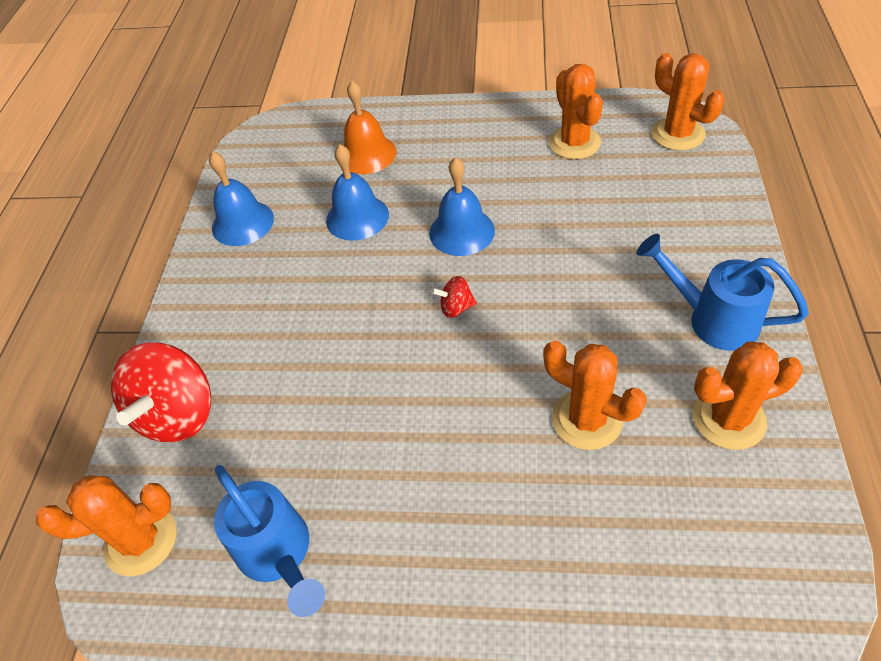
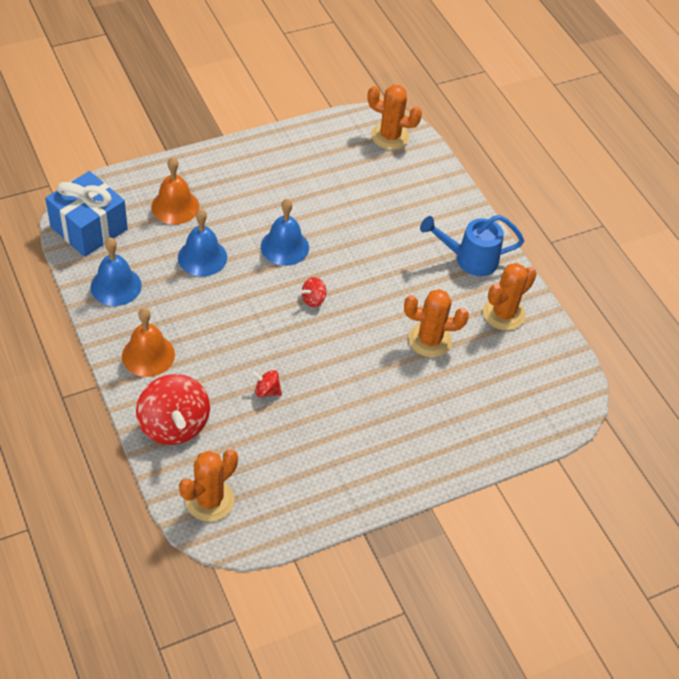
camera: 40 degrees left, 0 degrees up
(216, 313) = (148, 355): none -> orange bell
(263, 155) = (89, 228): none -> blue gift
(279, 555) = (300, 474): blue watering can -> none
(317, 411) = (267, 391): none -> red spinning top
(574, 143) = (324, 160): orange cactus -> none

